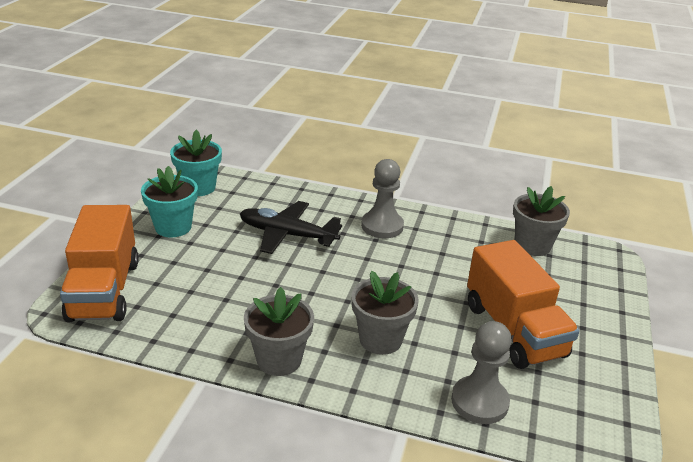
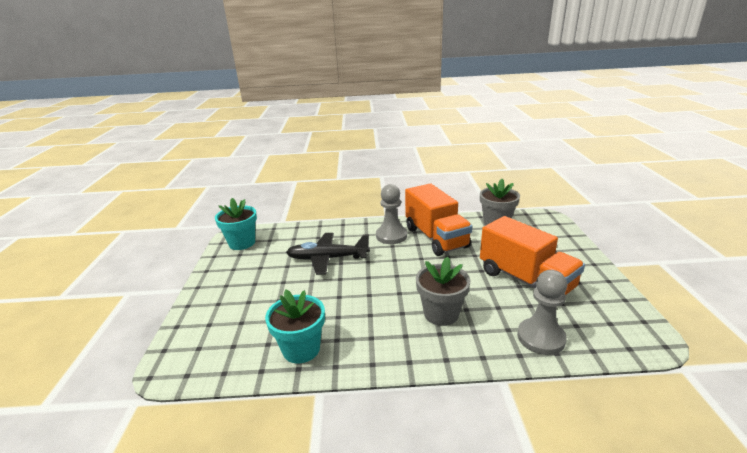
camera: 15 degrees left, 5 degrees down
(104, 290) = (198, 341): orange truck -> orange truck (436, 238)
(173, 227) = (235, 276): turquoise flower pot -> turquoise flower pot (301, 349)
(279, 359) = (375, 353): grey flower pot -> none

